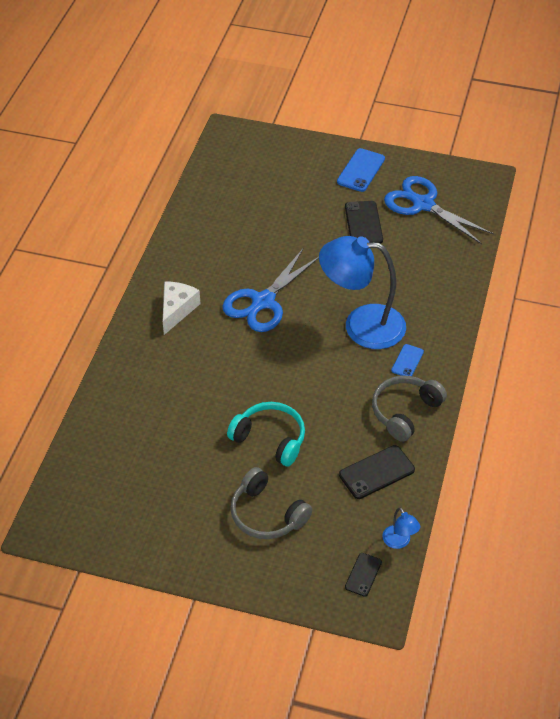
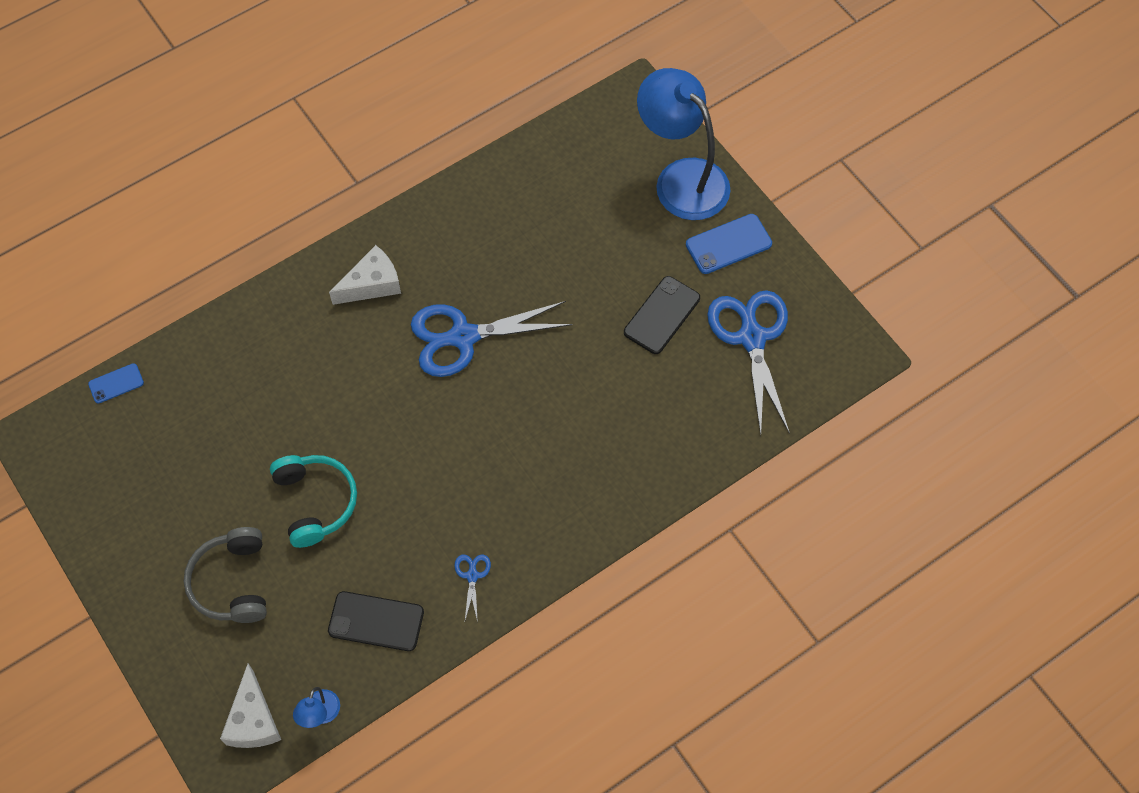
camera: 40 degrees right, 15 degrees up
(361, 325) = (532, 440): blue lamp -> blue lamp (681, 178)
(363, 574) = (253, 720): black phone -> white cheese
(405, 412) = (472, 576): grey headphones -> blue scissors
(407, 361) = (535, 519): blue phone -> blue phone (116, 383)

